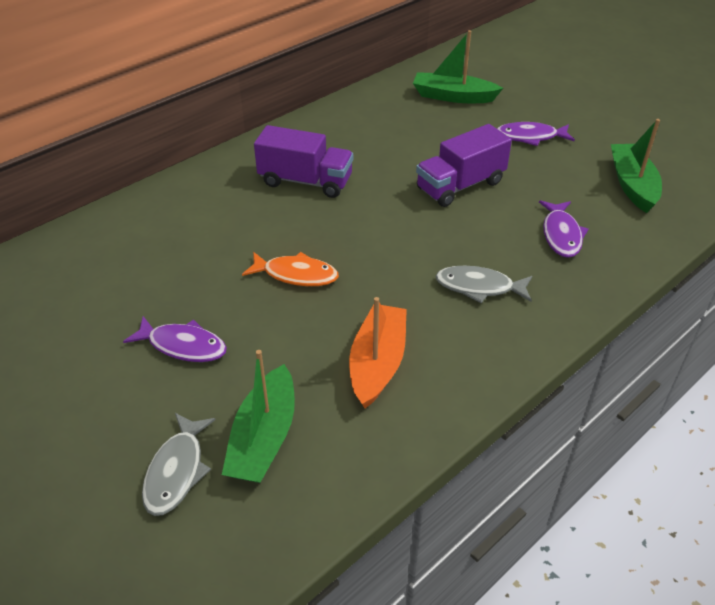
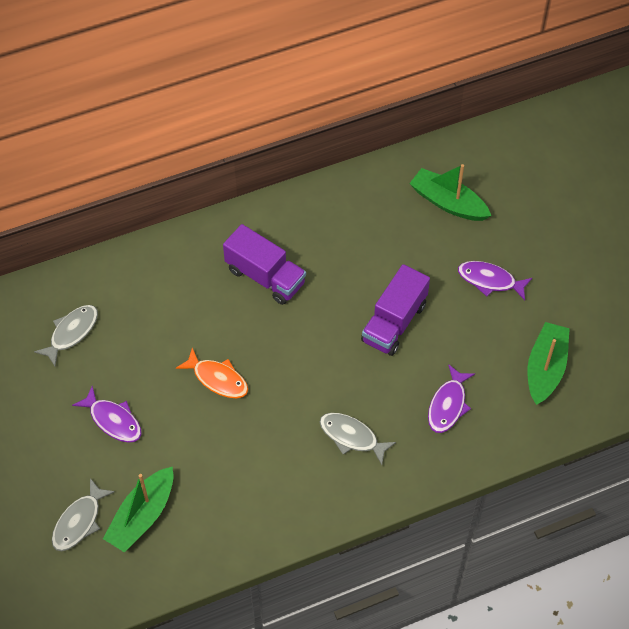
camera: 20 degrees right, 15 degrees up
(99, 276) = (71, 333): none -> grey fish
(377, 363) = (243, 481): orange boat -> none
(460, 185) = (394, 322): purple truck -> purple truck turned 45 degrees counterclockwise

